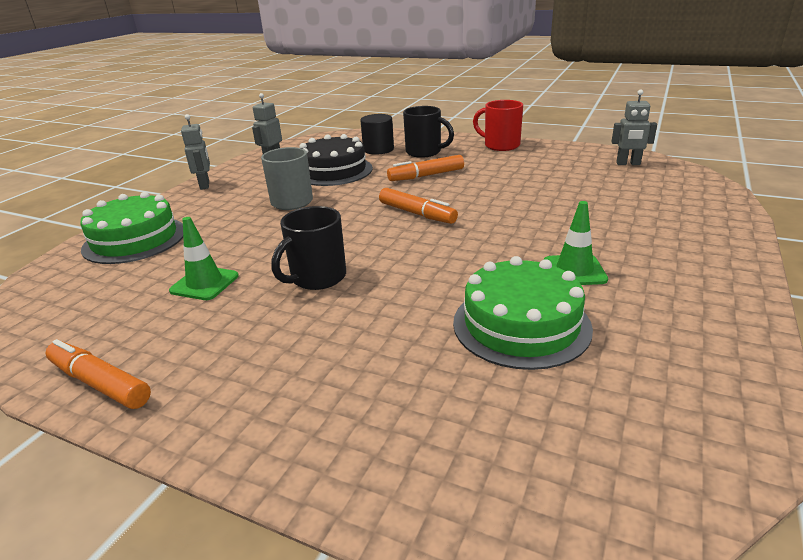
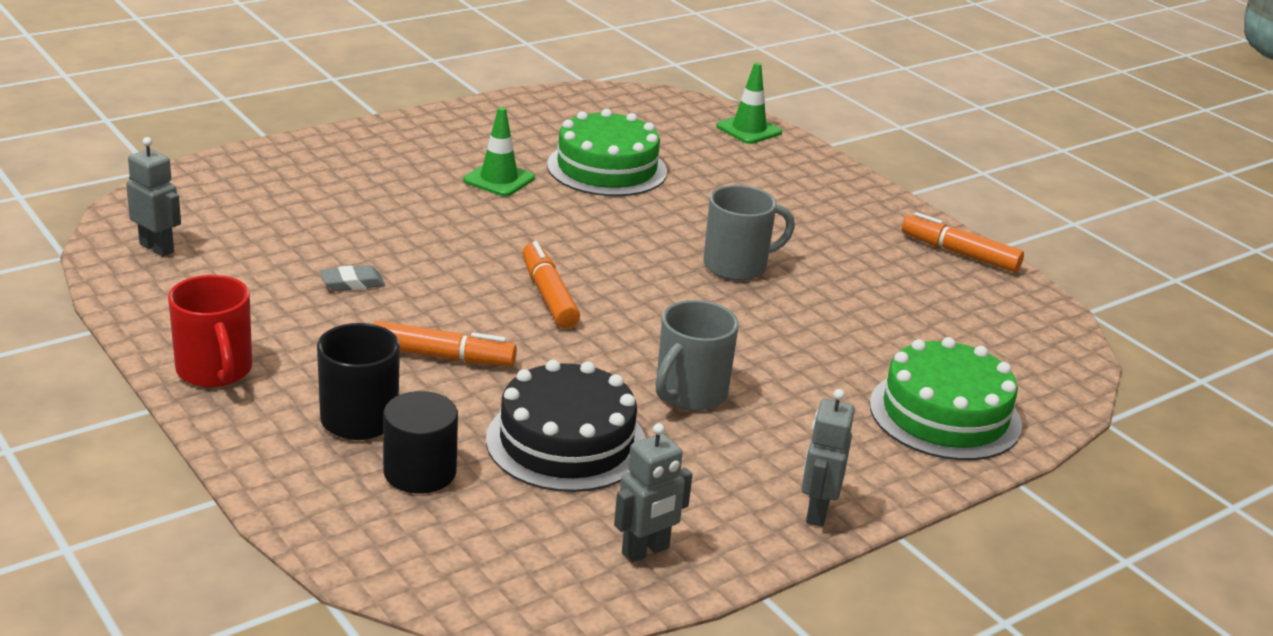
camera: 155 degrees left, 0 degrees up
(100, 383) = (959, 253): orange marker -> orange marker turned 150 degrees clockwise
(204, 283) = (858, 307): green traffic cone -> green traffic cone (749, 129)
(317, 278) = (737, 266): black mug -> grey mug
(519, 183) = (352, 283): none -> grey eraser

